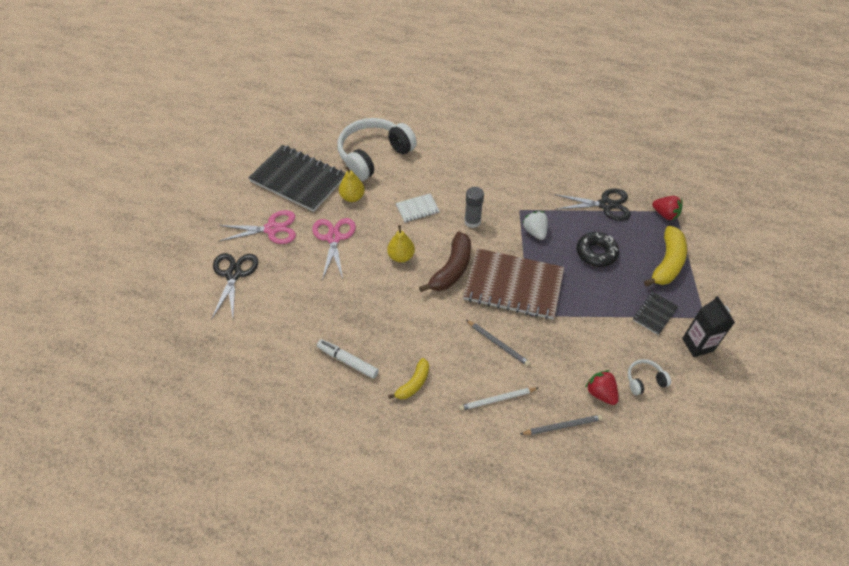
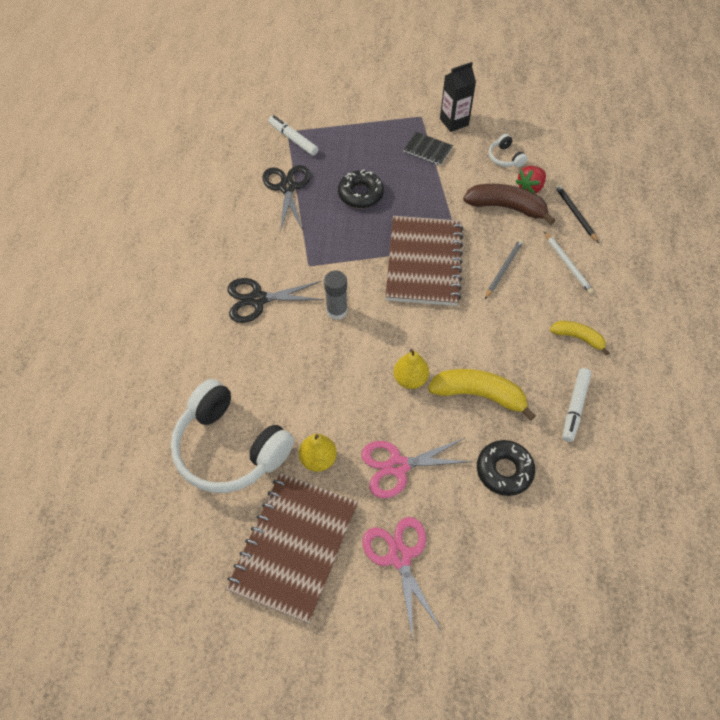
camera: 100 degrees left, 5 degrees up
(234, 274) = (493, 585): black scissors -> black scissors (257, 299)
(298, 180) = (294, 547): black notebook -> brown notebook
(310, 299) = (504, 470): none -> black donut
(417, 209) = (326, 374): white notebook -> none
(451, 269) = (416, 323): brown banana -> brown banana (506, 207)
(535, 232) = (341, 248): white strawberry -> none
(562, 426) = (575, 213): grey pencil -> black pencil
(665, 214) = (293, 139): red strawberry -> white marker
(667, 263) = (361, 139): yellow banana -> yellow banana (479, 395)

